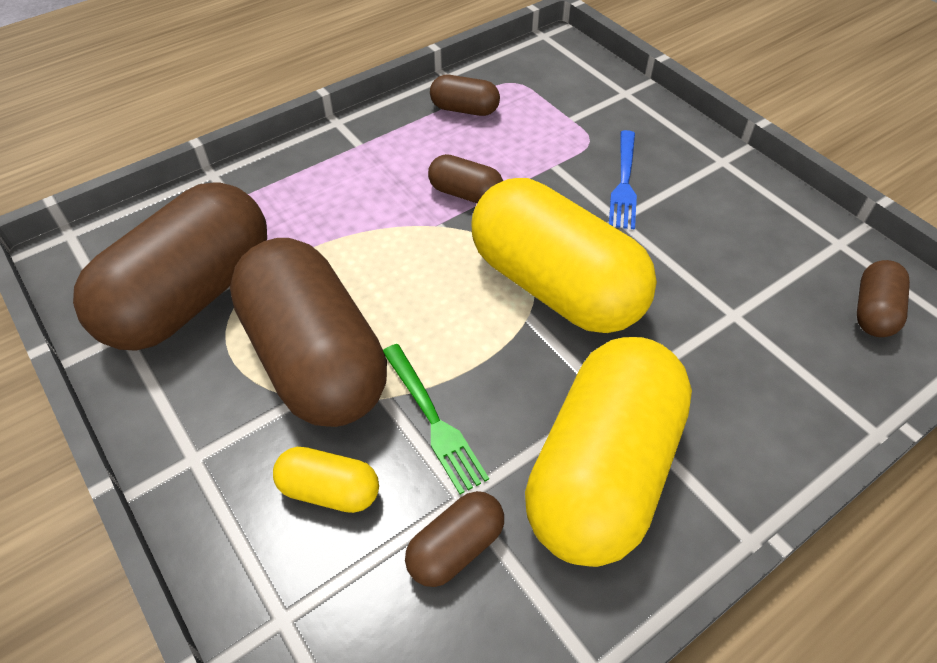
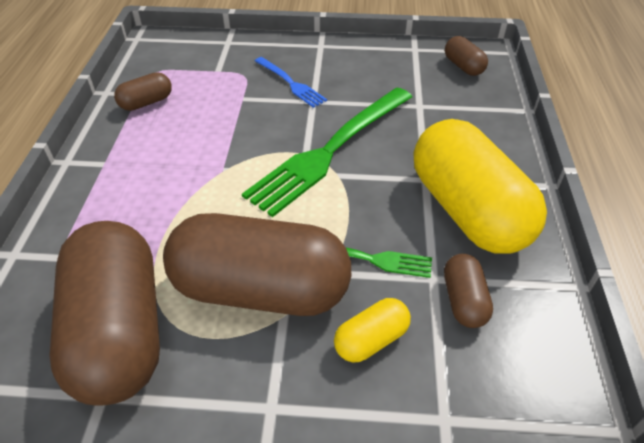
camera: 50 degrees left, 5 degrees down
(465, 193) = (215, 143): brown capsule -> none
(555, 285) = (329, 151): yellow capsule -> green fork

